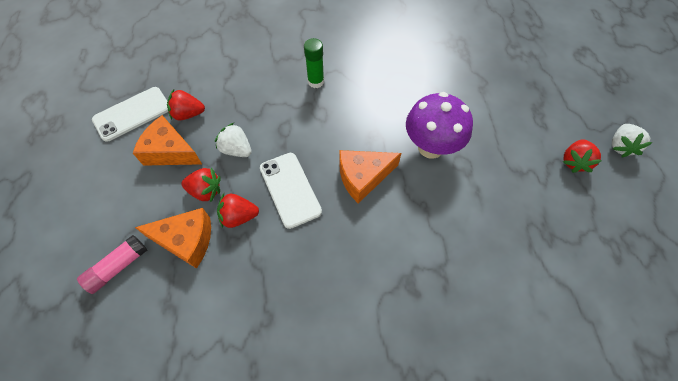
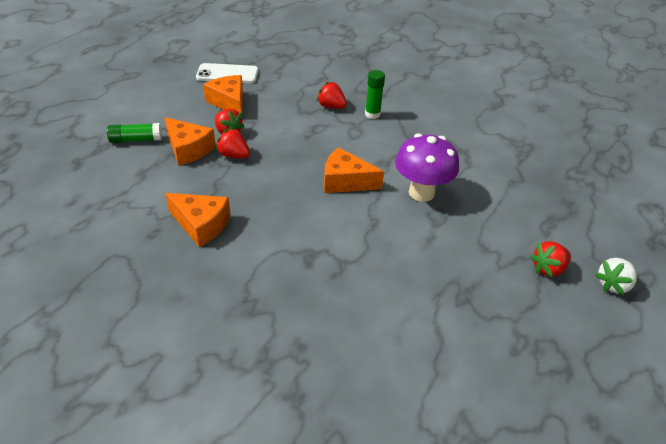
camera: 35 degrees right, 20 degrees down
(118, 267) = (136, 140): pink glue stick -> green glue stick
(188, 114) = (262, 90): red strawberry -> red strawberry (331, 106)
(236, 149) = (272, 122): white strawberry -> none
(288, 324) = (201, 225): none -> orange cheese
(290, 189) = (284, 160): white phone -> none

